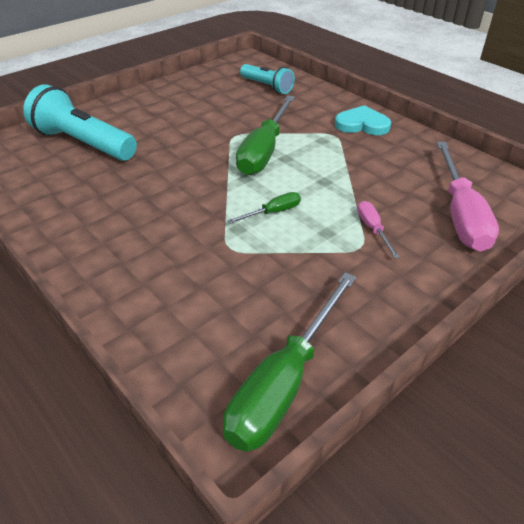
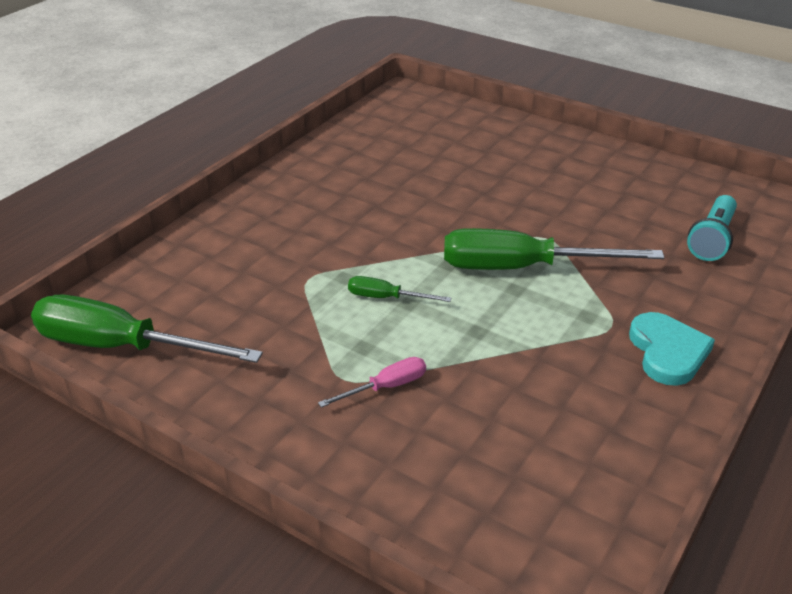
camera: 75 degrees right, 5 degrees down
(83, 143) = (456, 141): turquoise flashlight -> none
(273, 212) = (386, 298): green screwdriver -> green screwdriver turned 150 degrees clockwise
(460, 214) = (461, 479): pink screwdriver -> none

